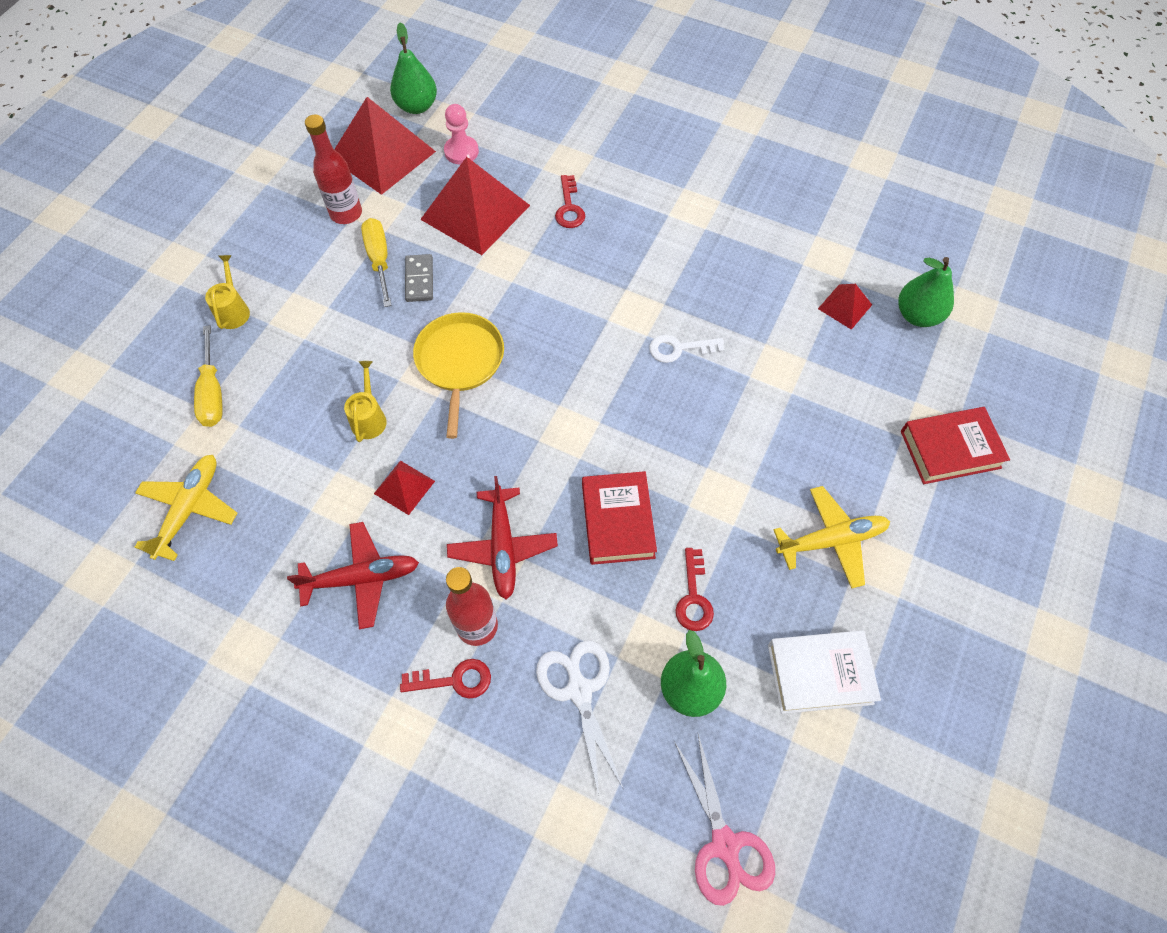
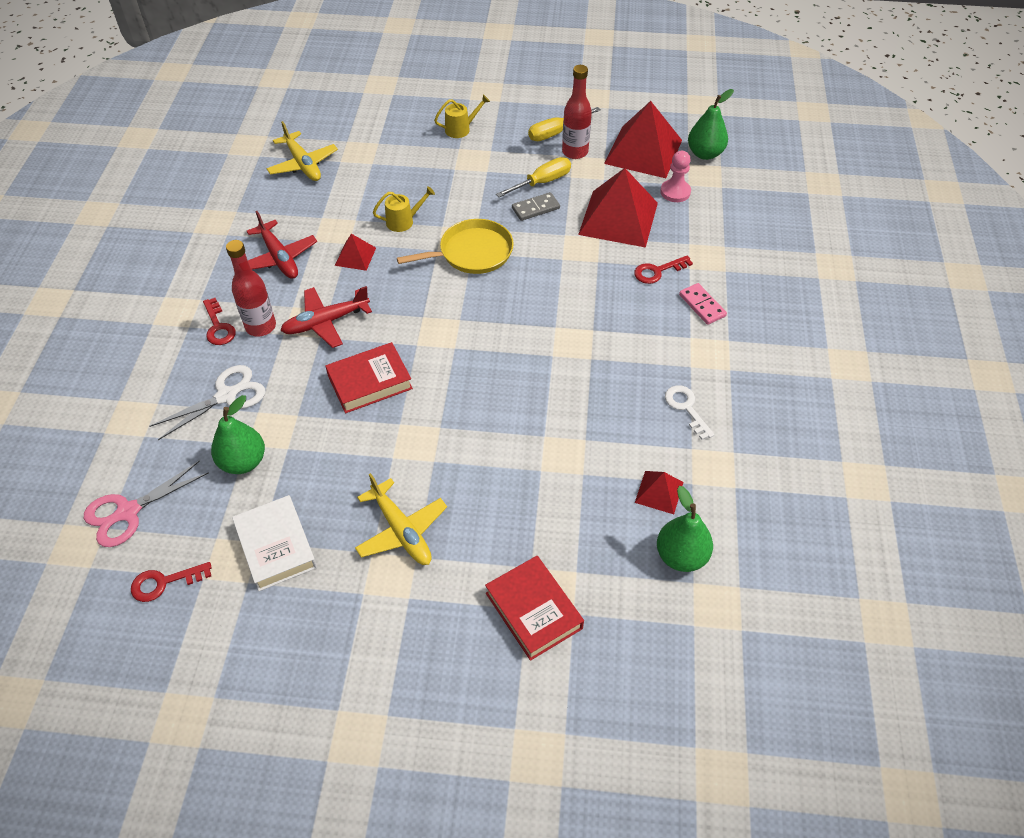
camera: 70 degrees right, 10 degrees down
(189, 509) = (303, 164): yellow plane -> yellow plane turned 60 degrees clockwise
(212, 392) = (392, 143): yellow screwdriver -> yellow screwdriver (556, 132)
(631, 190) = (702, 305): none -> pink domino
(679, 349) = (549, 380): white key -> white key (686, 408)
(693, 597) = (319, 446): red key -> red key (164, 582)

